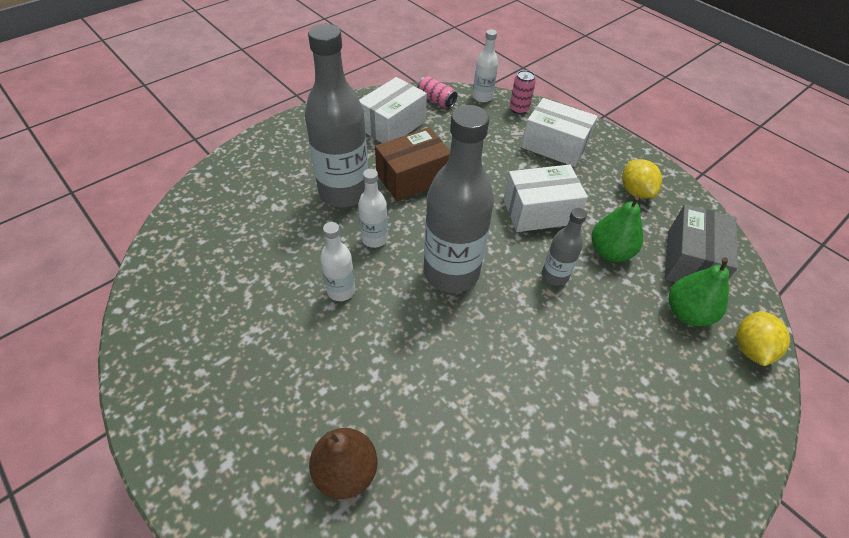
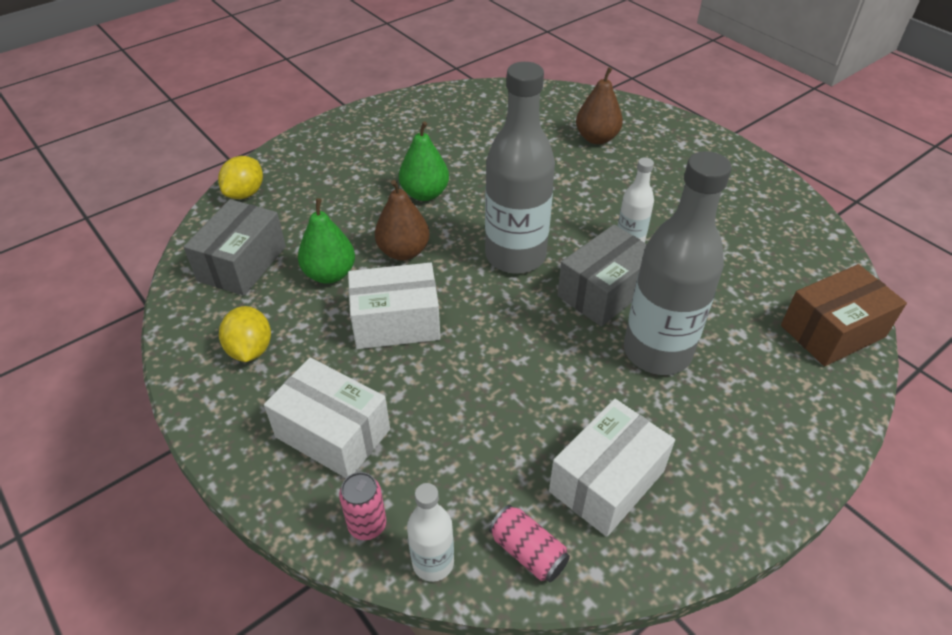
camera: 175 degrees left, 5 degrees down
(374, 239) = (604, 291): white bottle -> grey box
(412, 177) = (564, 374): brown box -> brown box (832, 331)
(554, 276) = (403, 251): grey bottle -> brown pear
(687, 313) = (284, 219): green pear -> green pear (425, 194)

